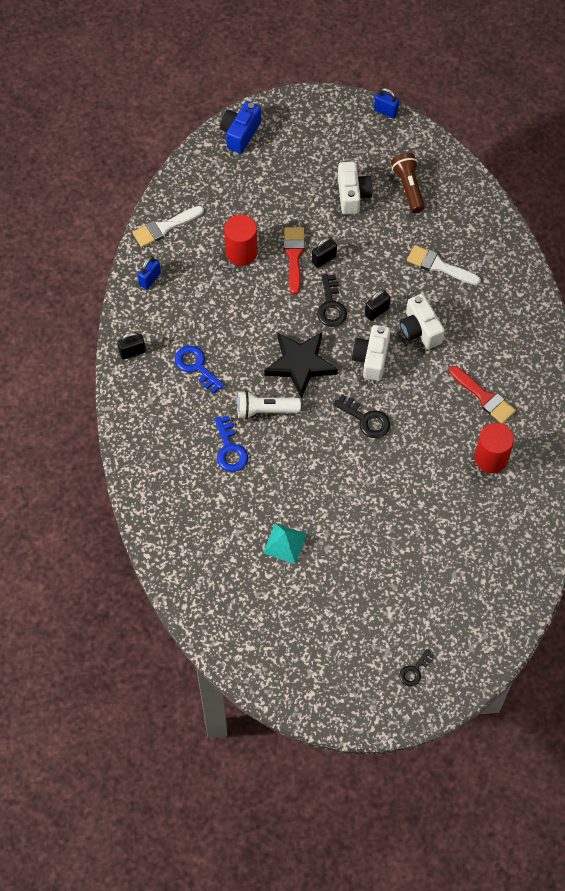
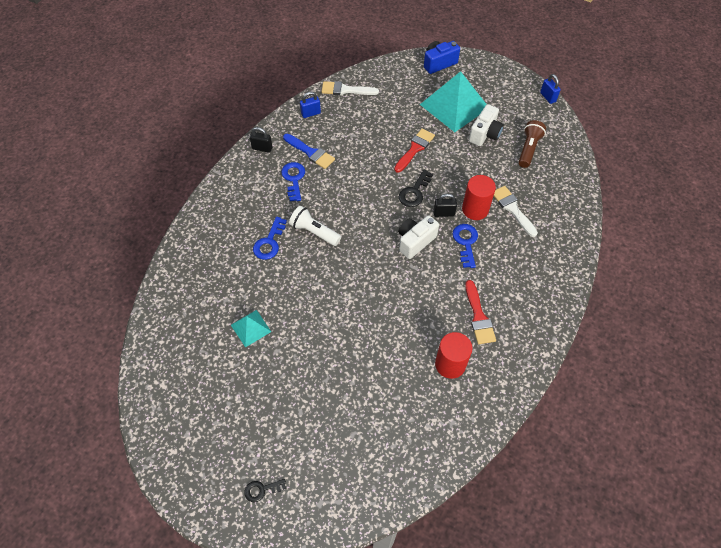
camera: 35 degrees right, 5 degrees down
(188, 326) = (310, 152): none -> blue brush
(241, 252) = (382, 129): red cylinder -> red cylinder (475, 209)
(296, 179) = (454, 106): none -> turquoise pyramid
(300, 364) = (362, 216): black star -> none
(324, 259) = (433, 161): black padlock -> none
(366, 419) = (378, 279): black key -> none
(420, 330) = (465, 242): white camera -> blue key

